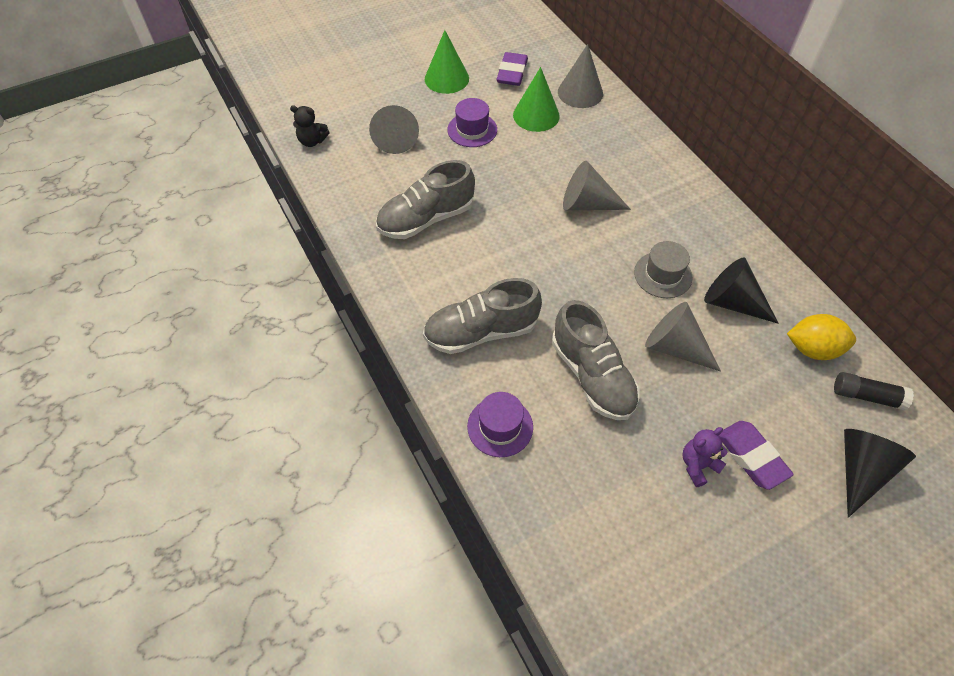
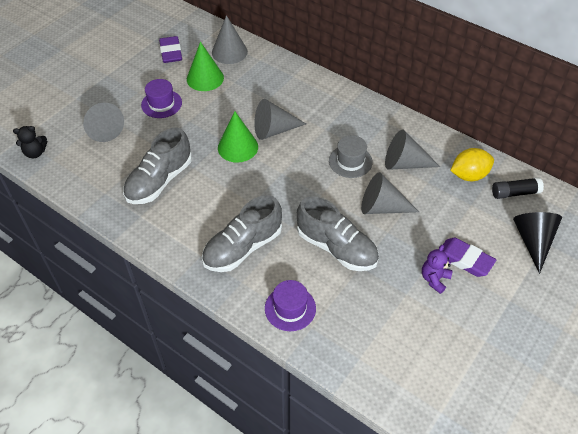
camera: 25 degrees left, 5 degrees down
(446, 78) = (122, 71): green cone -> green cone (238, 147)
(732, 302) = (405, 163): black cone -> grey cone

